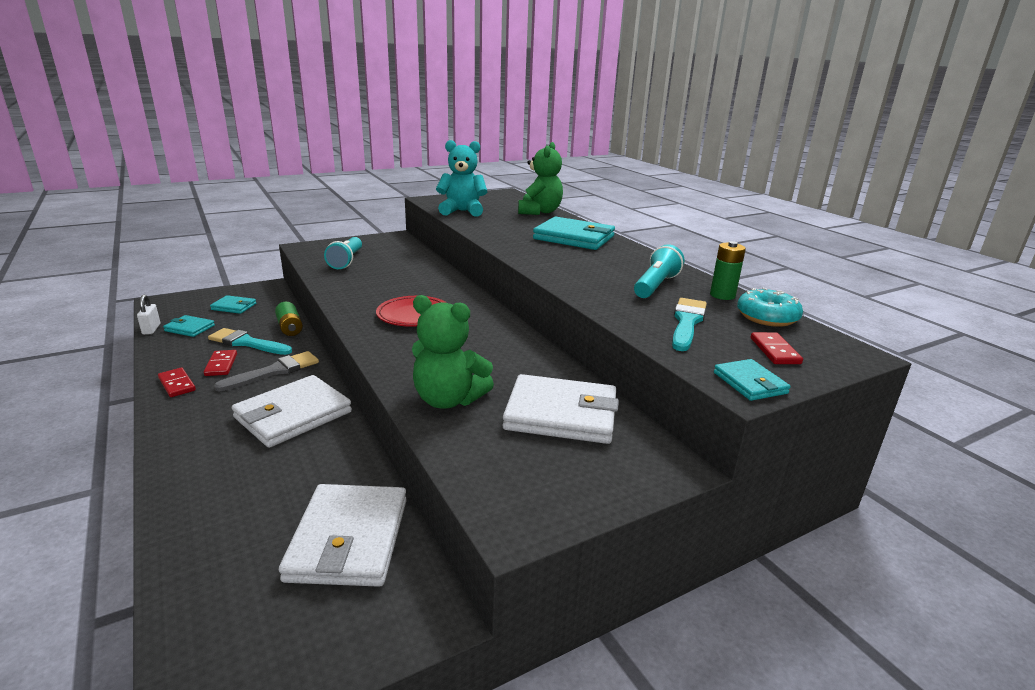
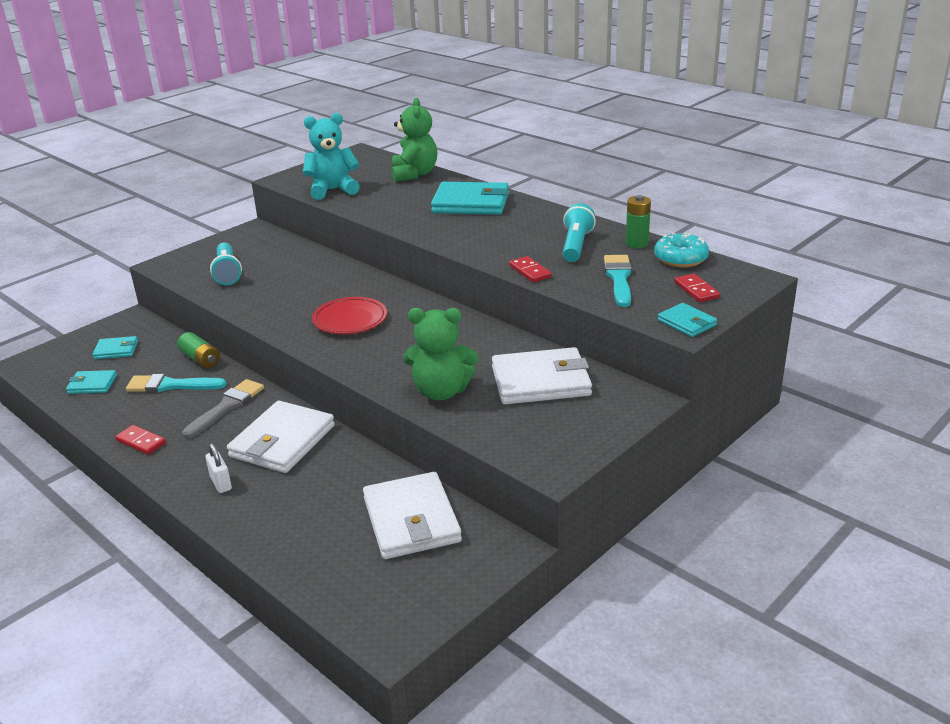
camera: 15 degrees left, 5 degrees up
(151, 329) = (51, 395): white padlock -> white padlock (221, 483)
(221, 365) = (166, 413): red domino -> red domino (529, 271)

